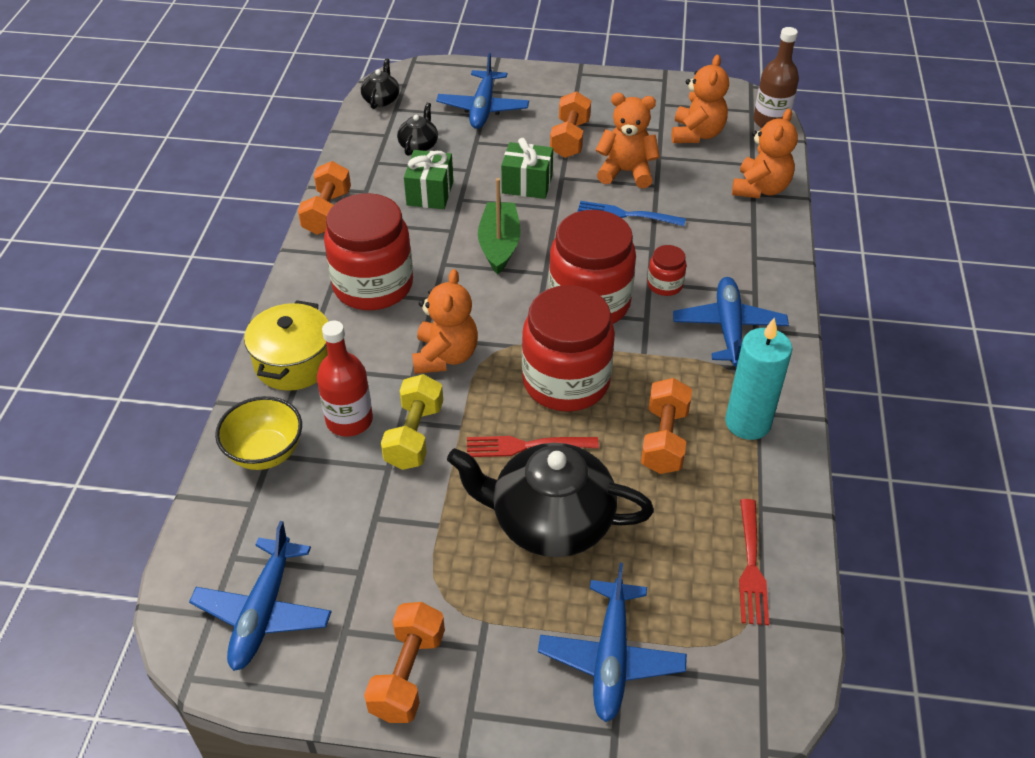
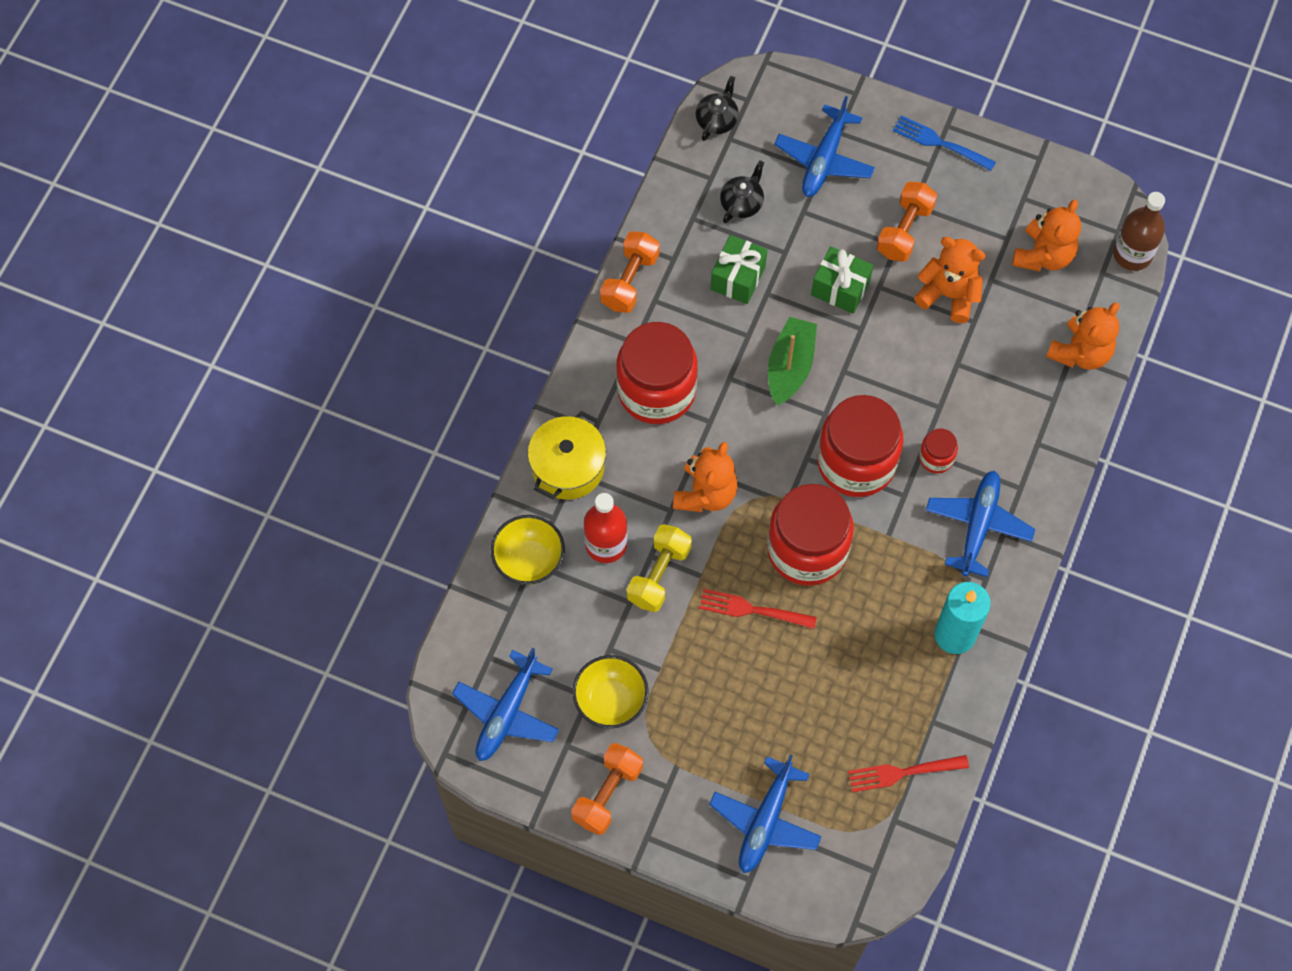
camera: 15 degrees right, 20 degrees up
(388, 570) = (610, 701): none -> yellow bowl
(550, 521) = (752, 689): black teapot -> none
(626, 215) = (929, 356): blue fork -> blue fork (940, 143)
(664, 439) = (874, 634): orange dumbbell -> none
(751, 565) = (903, 772): red fork -> red fork turned 60 degrees clockwise

